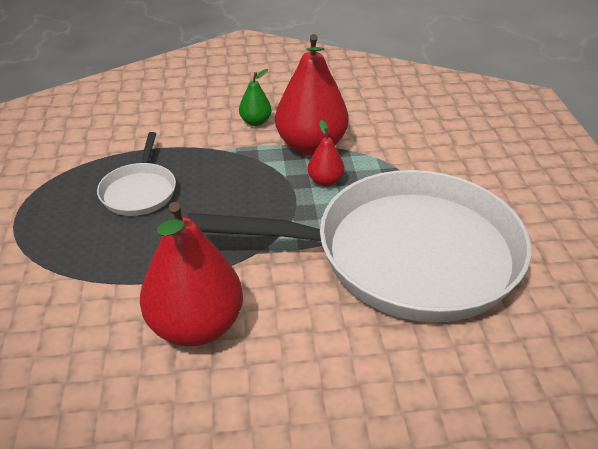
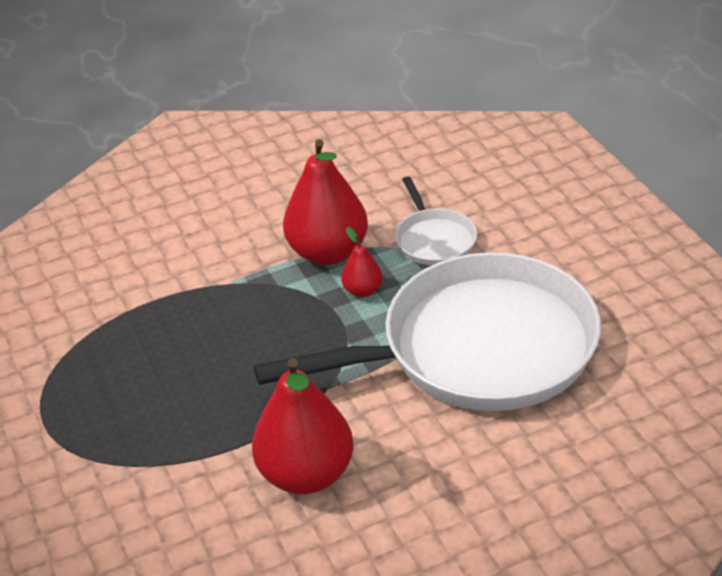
camera: 15 degrees left, 0 degrees up
(139, 191) = (165, 356): white pan -> white pan (434, 240)
(255, 122) = (250, 238): green pear -> none

